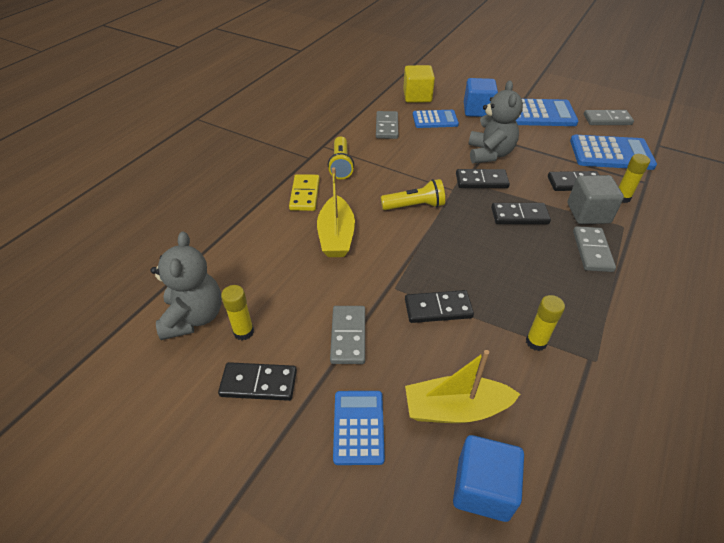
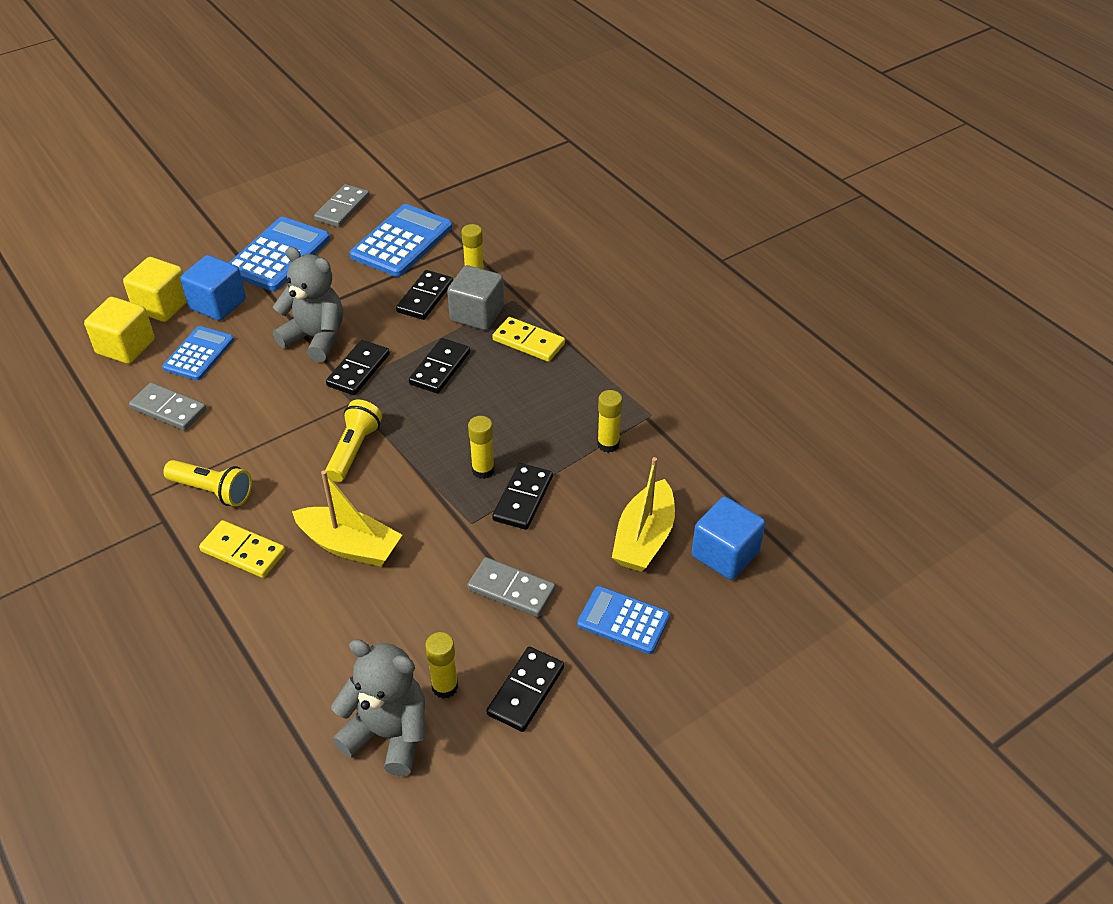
camera: 65 degrees left, 0 degrees up
(447, 275) = (483, 470): none -> yellow glue stick
(457, 94) = (162, 306): none -> yellow cube
(592, 251) = (528, 342): grey domino -> yellow domino

